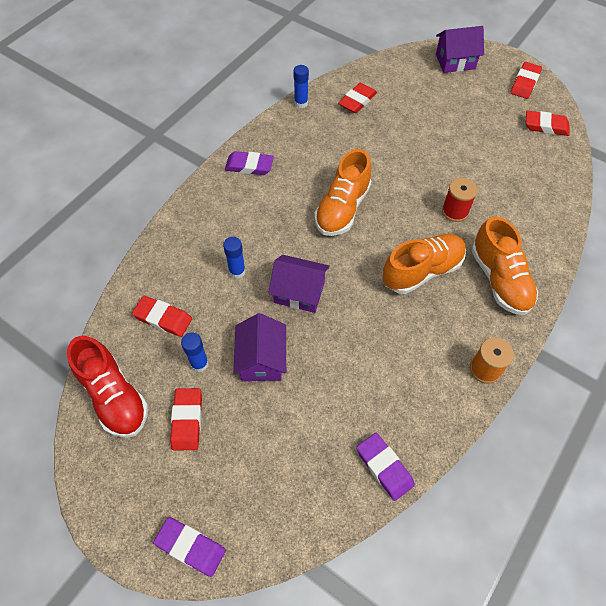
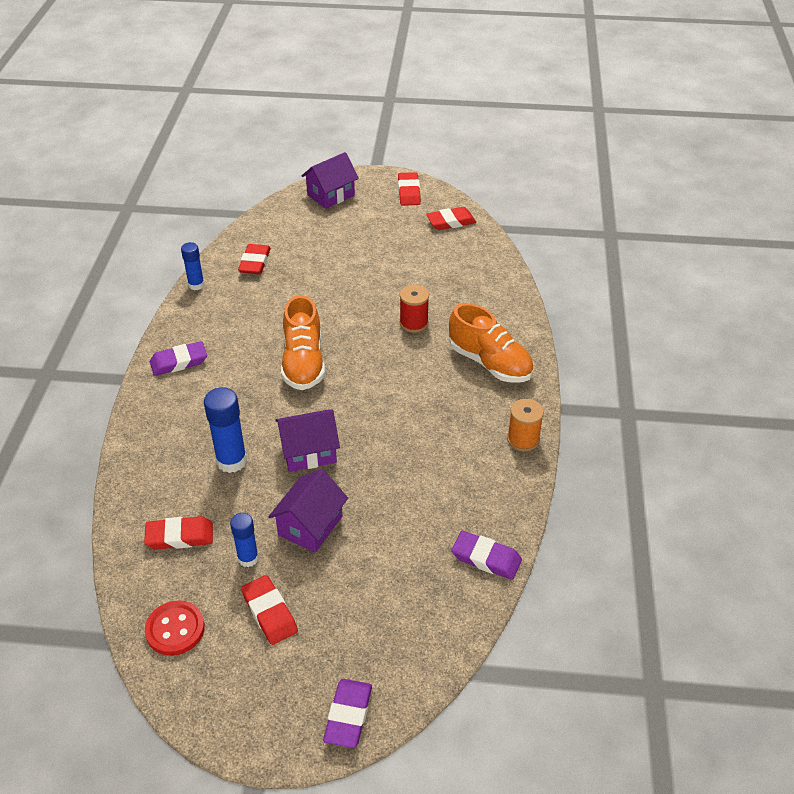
camera: 30 degrees left, 15 degrees down
(114, 396) = (175, 629): red shoe -> red button
(190, 547) = (348, 715): purple eraser -> purple eraser turned 75 degrees counterclockwise
(237, 271) = (231, 461): blue glue stick -> blue glue stick, size x1.59
(261, 359) = (310, 525): purple house -> purple house turned 60 degrees clockwise
(422, 271) = (415, 385): orange shoe -> none

